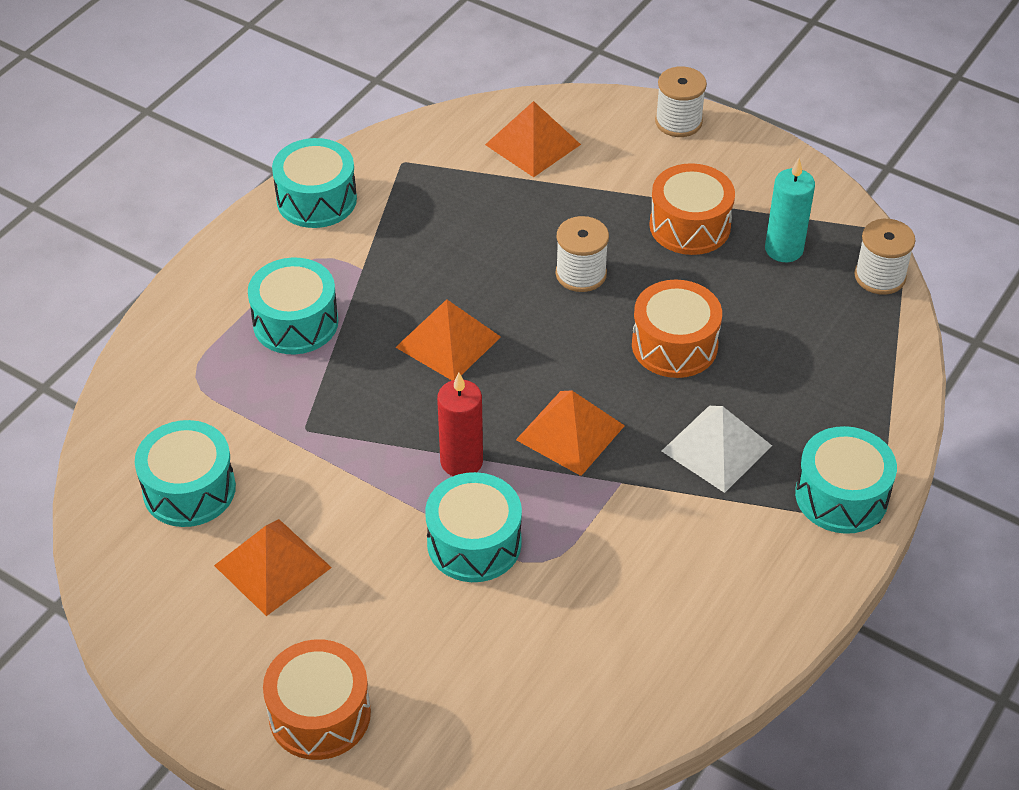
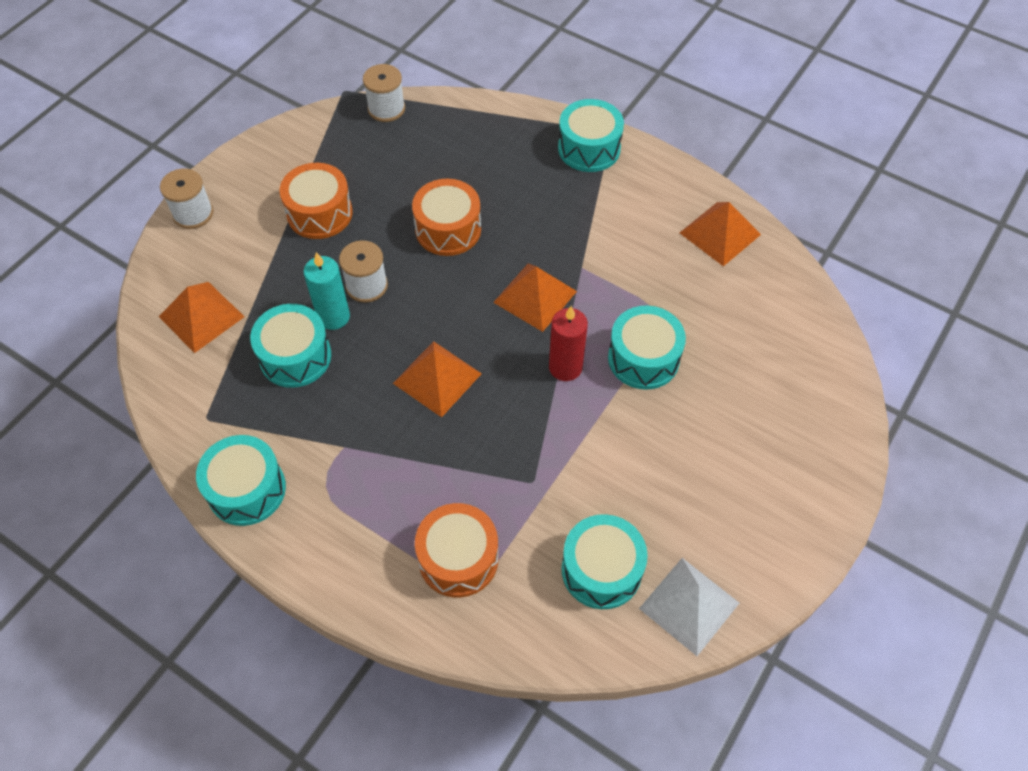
camera: 90 degrees left, 10 degrees up
(273, 566) = (676, 497): orange pyramid -> orange pyramid (720, 233)
(295, 322) = (407, 497): turquoise drum -> turquoise drum (295, 356)
(319, 714) = (807, 455): orange drum -> orange drum (458, 558)
(716, 448) = (549, 211): white pyramid -> white pyramid (689, 605)
(784, 249) = (353, 159): turquoise candle -> turquoise candle (333, 317)

